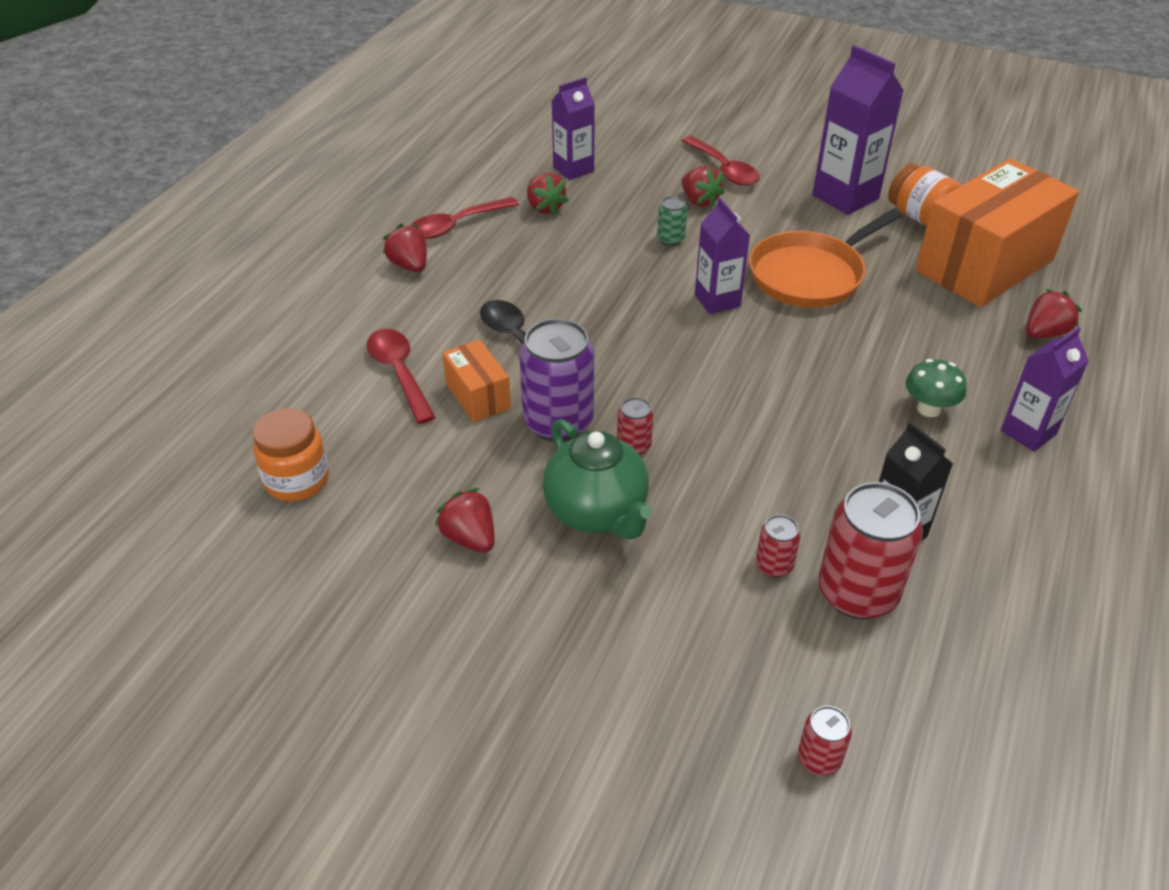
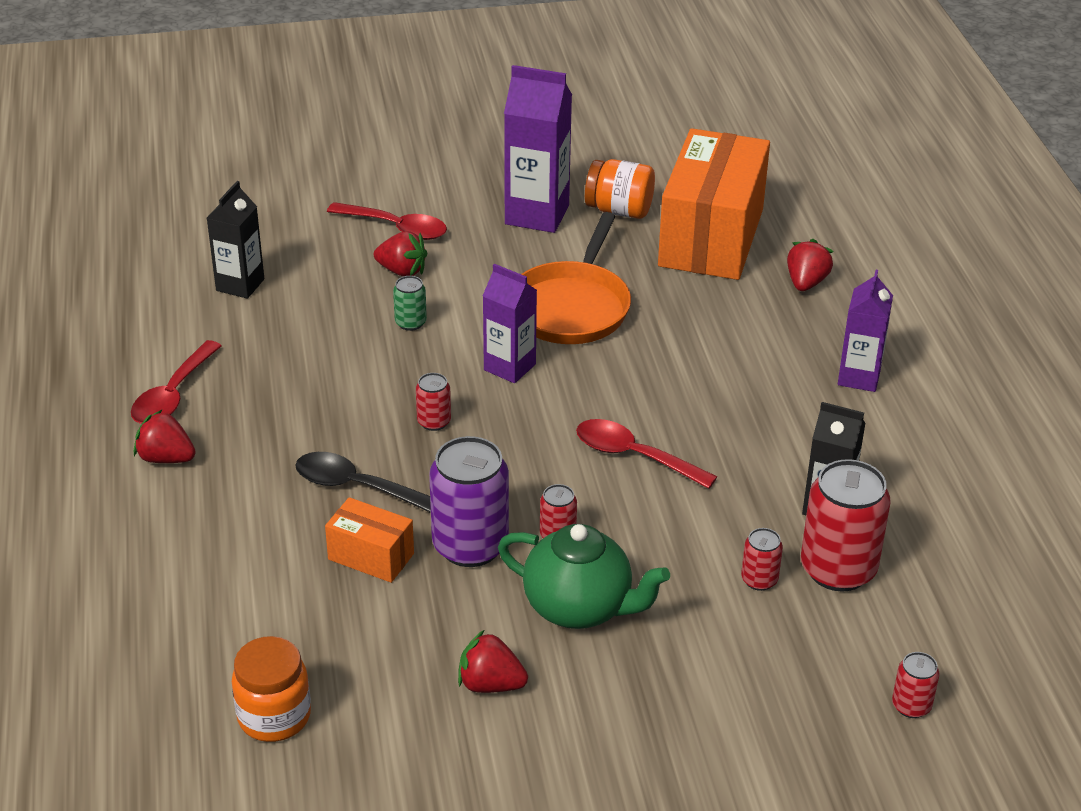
camera: 35 degrees left, 5 degrees down
(399, 373) = (269, 570): red spoon -> red spoon (634, 456)
(545, 208) = (250, 339): red strawberry -> none
(573, 169) = (240, 285): purple carton -> black carton
(619, 317) = (434, 422): none -> red can
(928, 409) = (769, 391): green mushroom -> none

